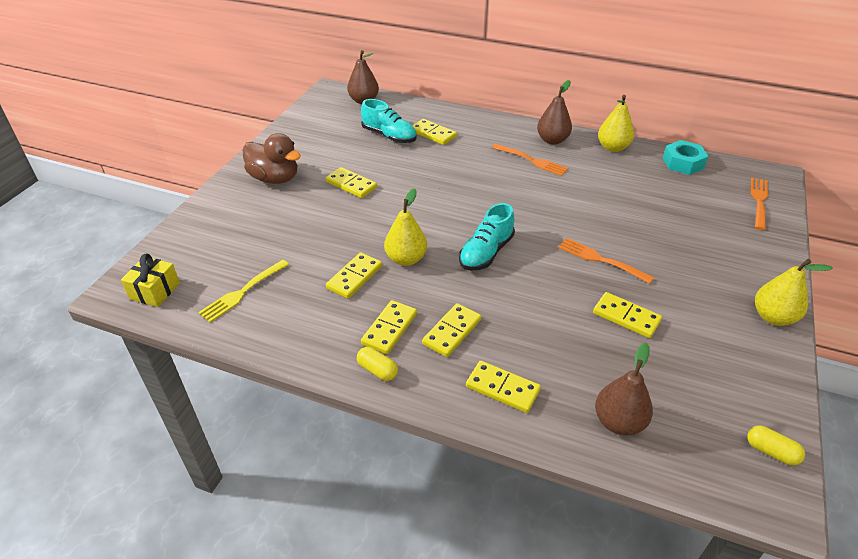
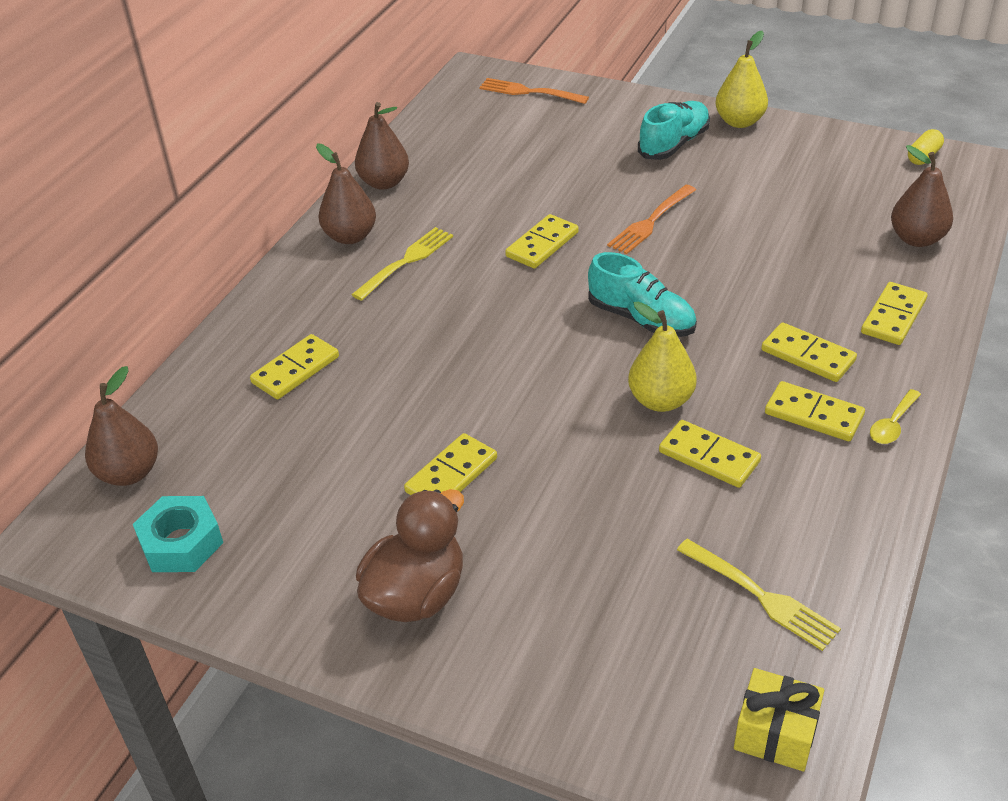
camera: 85 degrees left, 0 degrees up
(377, 370) = (892, 424): yellow capsule -> yellow spoon
(389, 136) = (289, 429): turquoise shoe -> turquoise shoe (673, 144)
(531, 160) = (405, 262): orange fork -> yellow fork
(613, 148) = (384, 182): yellow pear -> brown pear
(626, 317) = (755, 215): yellow domino -> yellow domino (542, 244)
(683, 163) = (435, 131): turquoise nut -> turquoise nut (181, 543)

